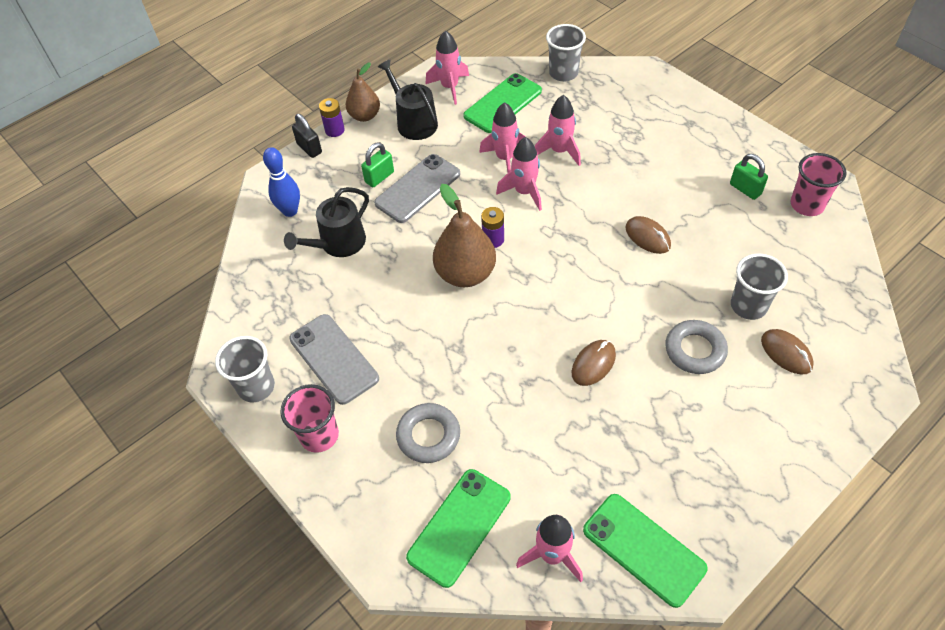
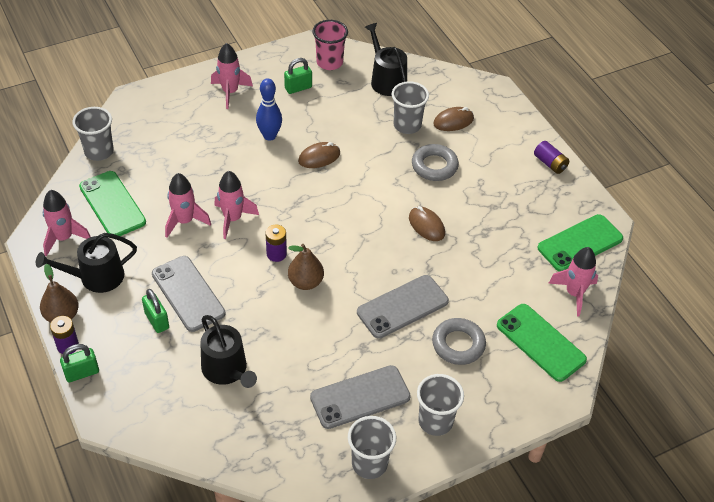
camera: 80 degrees left, 5 degrees down
(290, 211) = (164, 404): blue bowling pin -> blue bowling pin (269, 136)
(309, 148) = (82, 373): black padlock -> green padlock
(319, 435) = (435, 421): pink cup -> grey cup
(463, 368) = (402, 307): none -> grey phone
(465, 273) = (305, 282): brown pear -> brown pear, size x0.63
(559, 151) = (197, 182): pink rocket -> pink rocket (230, 92)
(774, 485) = (550, 163): none -> purple battery
(814, 266) = (386, 80): none -> black watering can

